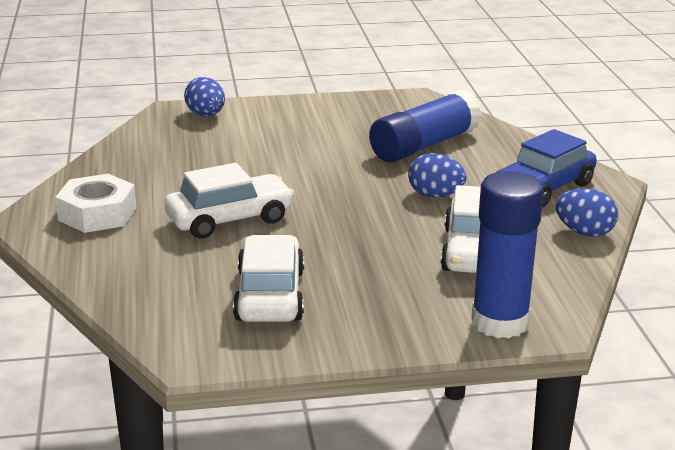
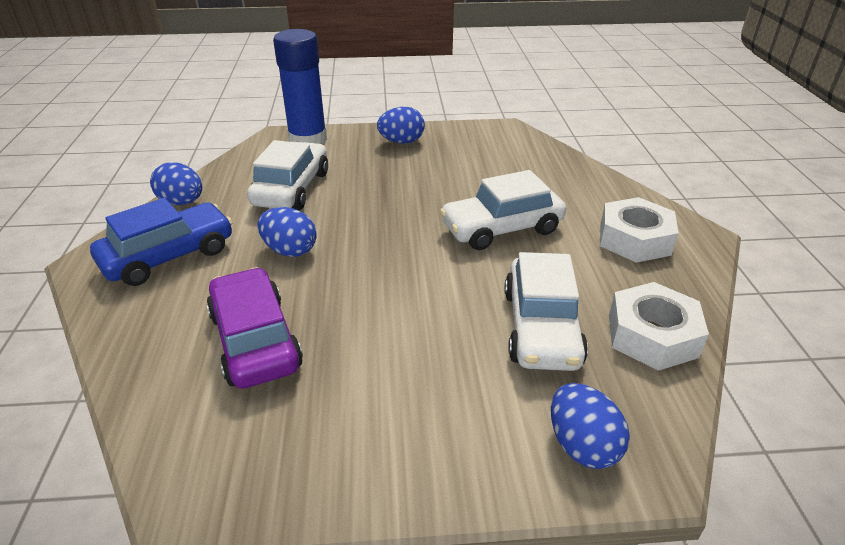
camera: 175 degrees left, 10 degrees up
(131, 155) = (652, 336): none -> white nut
(270, 295) = (460, 161): white car -> white car (541, 327)
(358, 324) = (401, 142): none -> blue egg
(424, 145) = (255, 340): blue glue stick -> purple car

